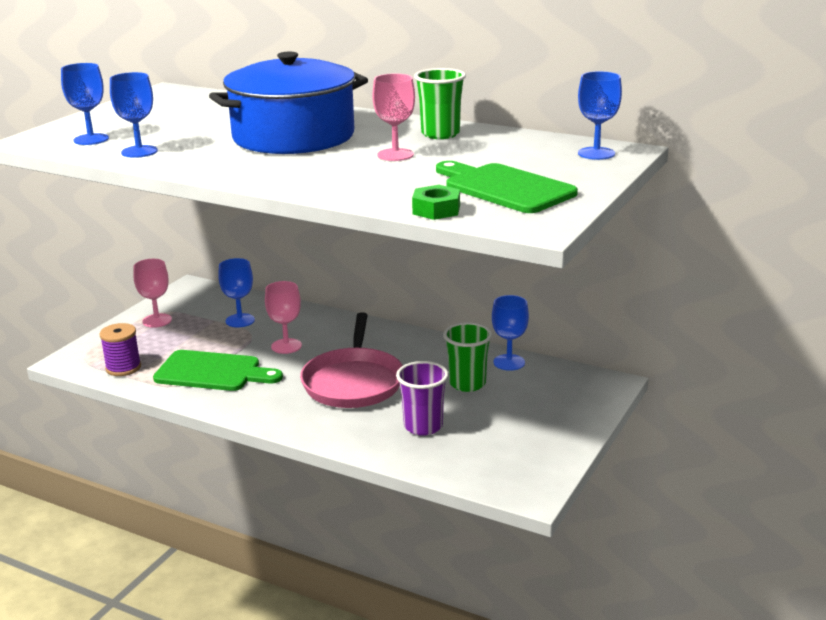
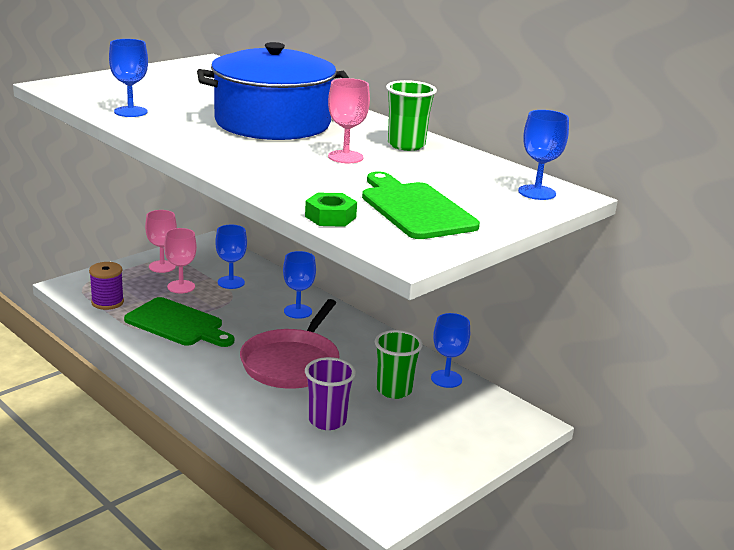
camera: 15 degrees right, 0 degrees up
(91, 139) = (103, 93): blue goblet -> blue goblet (298, 311)
(286, 346) = (255, 315): pink goblet -> pink goblet (181, 287)

